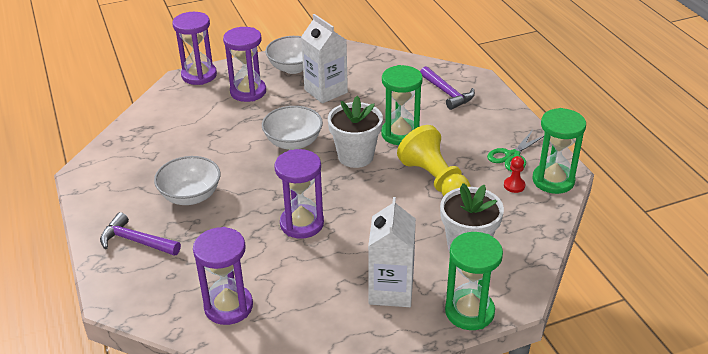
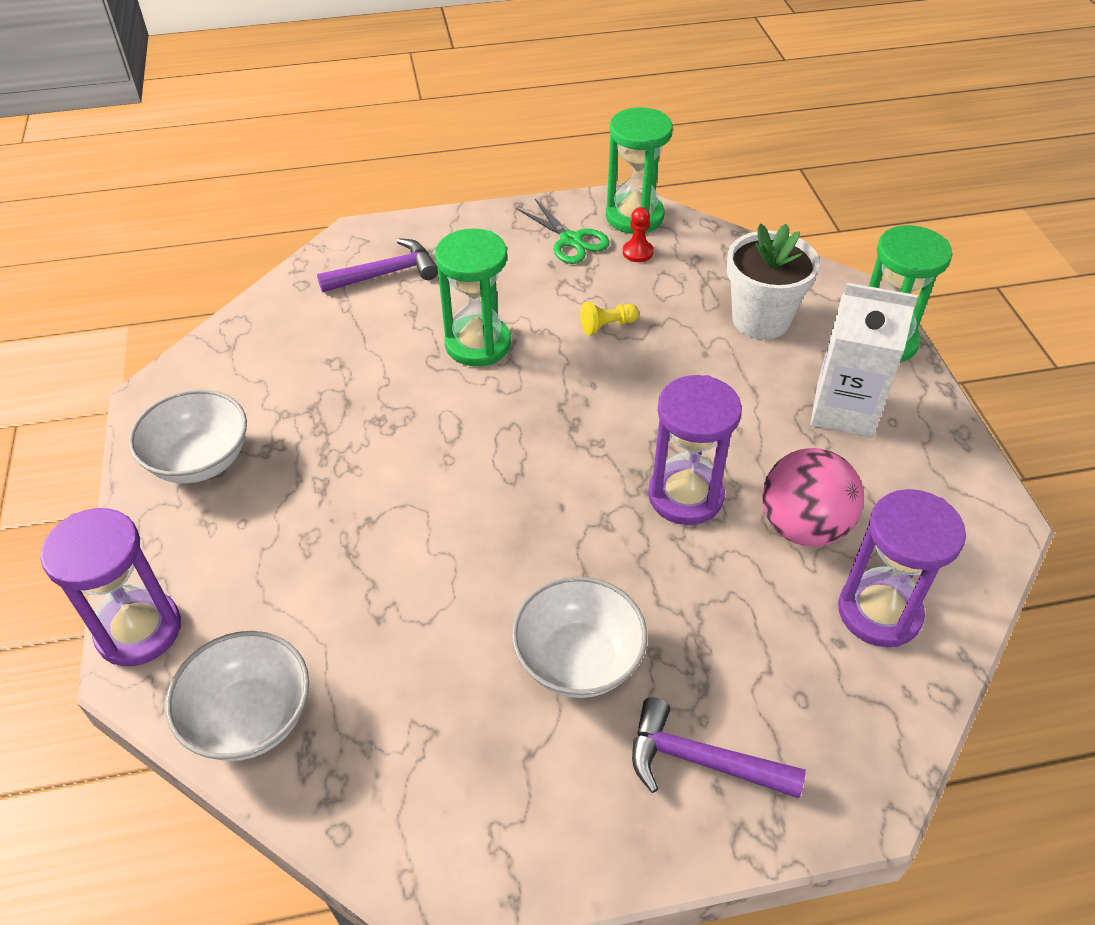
camera: 80 degrees left, 10 degrees up
(136, 241) = (701, 761): purple hammer -> purple hammer turned 75 degrees clockwise
(248, 92) = (252, 542): purple hourglass -> none
(287, 273) = (803, 526): none -> pink ball
(293, 142) = (455, 485): white bowl -> white bowl (250, 717)
(326, 91) = (308, 421): white carton -> none
(355, 156) = (522, 406): white flower pot -> none
(434, 180) = (607, 326): yellow pawn -> yellow pawn, size x0.44

